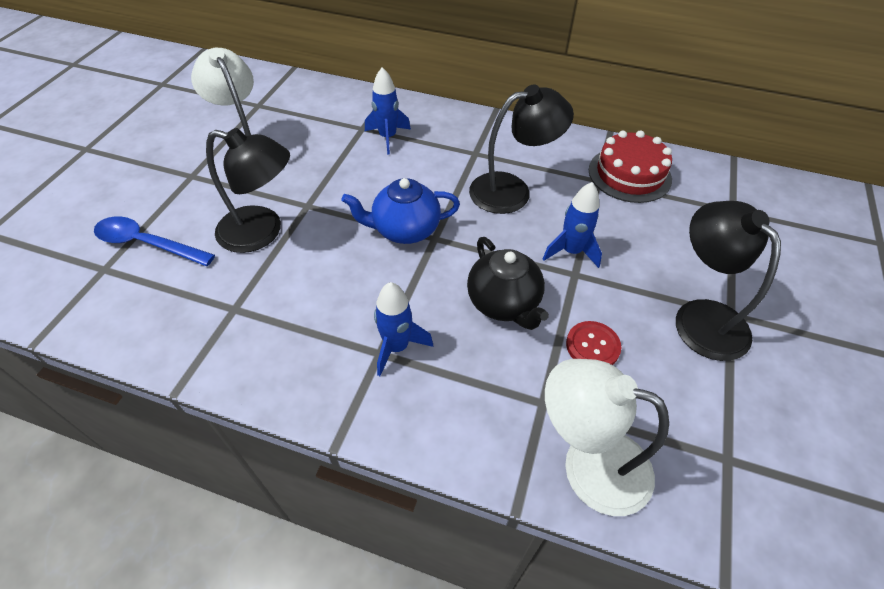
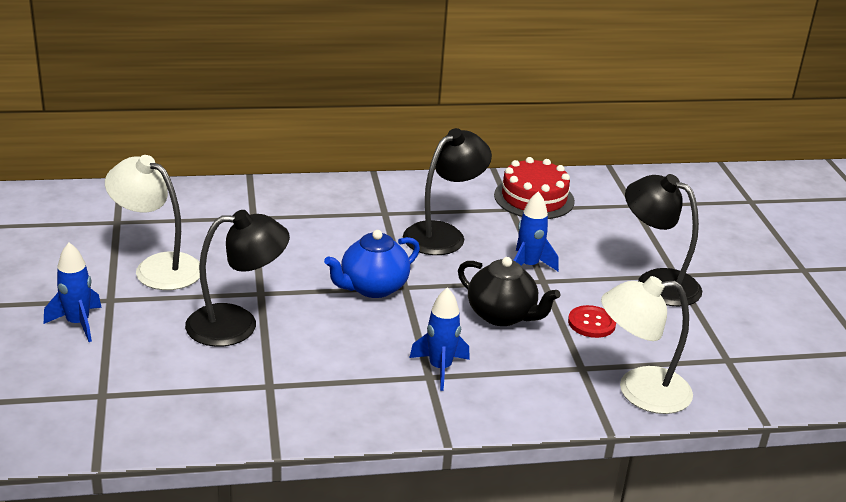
camera: 30 degrees left, 20 degrees down
(147, 244) = (126, 364): blue spoon -> none
(388, 137) = (288, 219): blue rocket -> blue rocket (78, 323)

